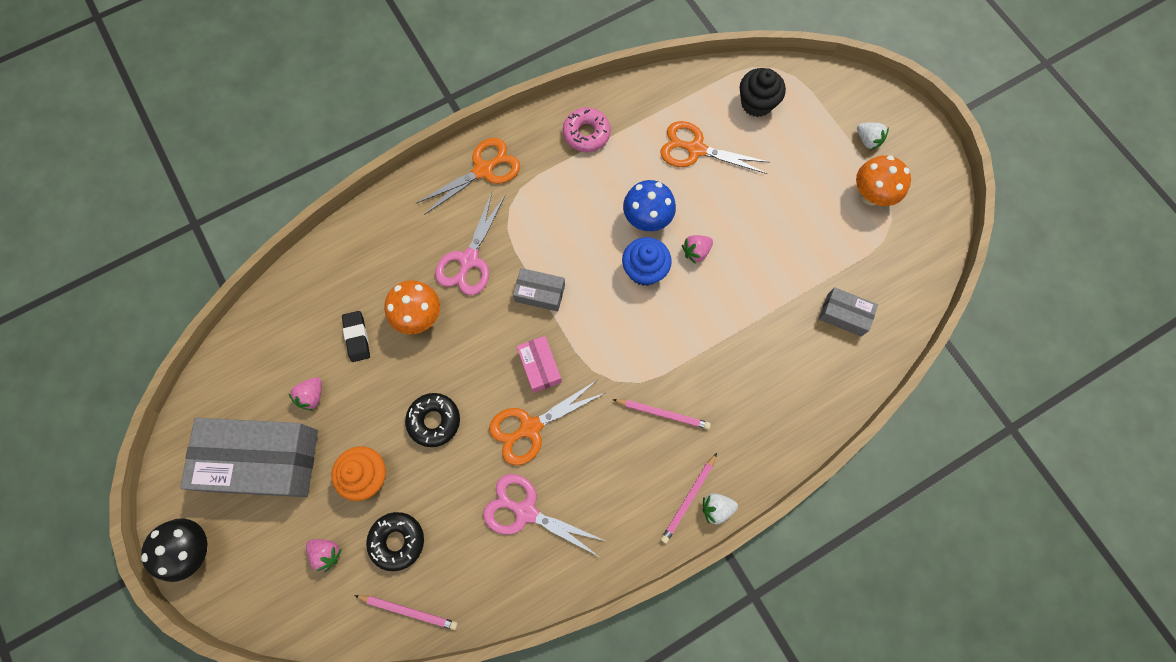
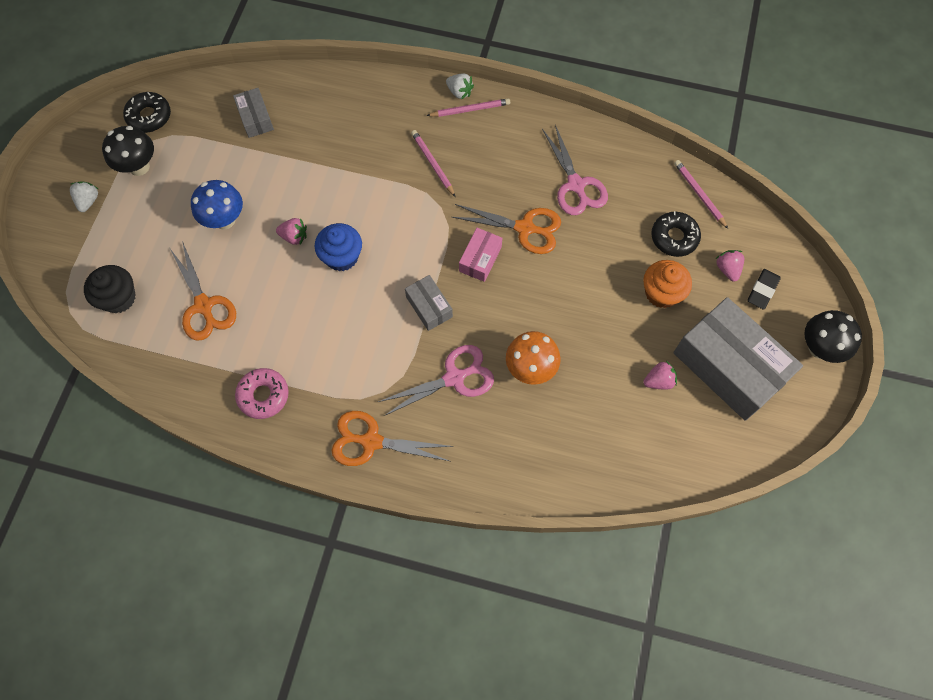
camera: 135 degrees left, 5 degrees down
(357, 337) = (590, 395): black eraser -> black eraser (762, 290)
(434, 421) = (585, 288): black donut -> black donut (149, 116)
(647, 219) = (299, 289): blue mushroom -> blue mushroom (225, 220)
(870, 195) = (139, 167): orange mushroom -> black mushroom

